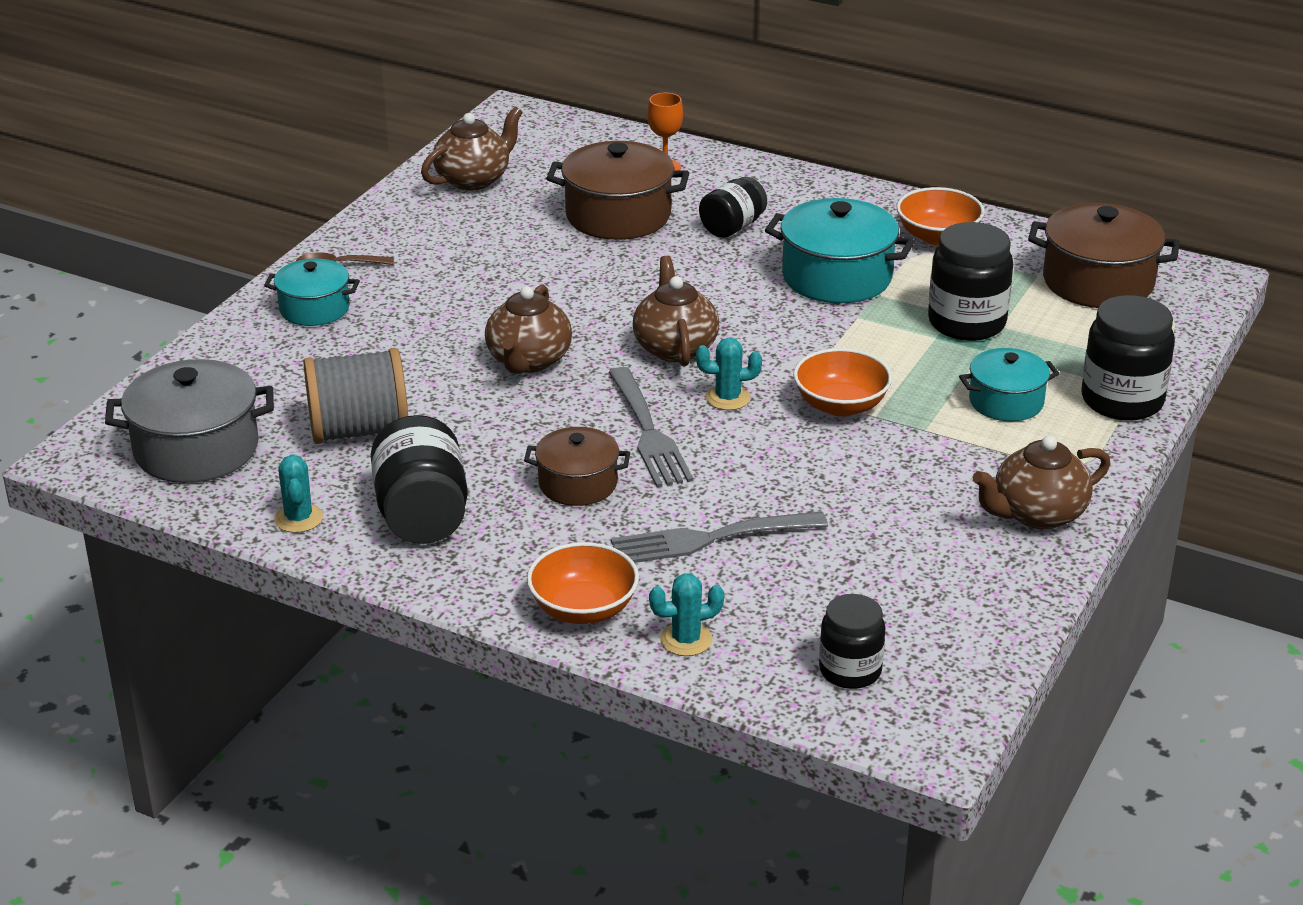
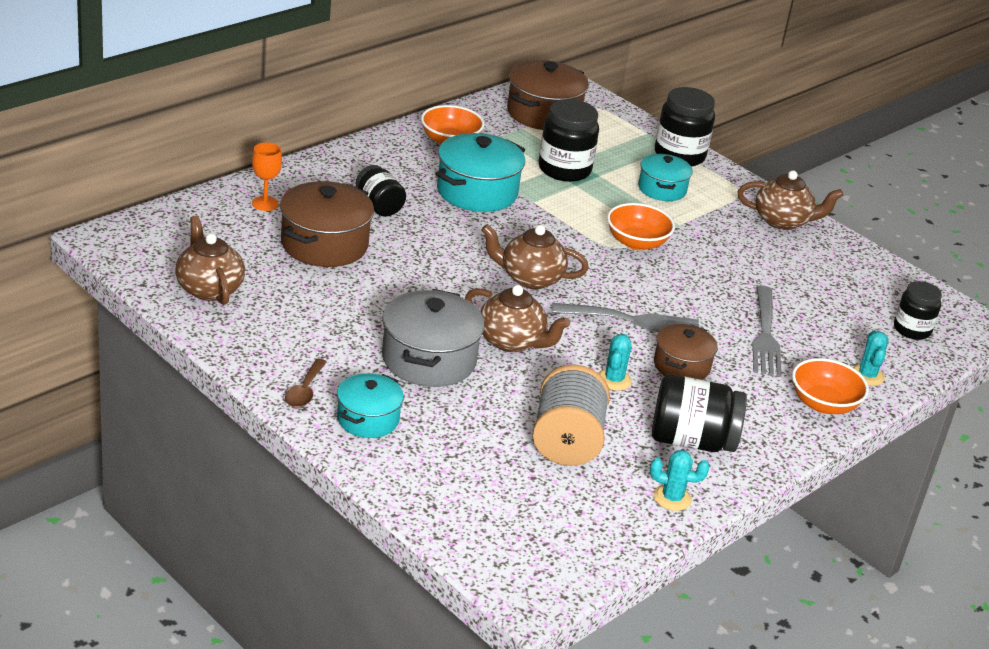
camera: 75 degrees left, 0 degrees up
(196, 449) = (551, 528): grey pot -> grey pot (429, 359)
(728, 398) = (606, 279): turquoise cactus -> turquoise cactus (614, 380)
(1037, 514) = (783, 221): brown teapot -> brown teapot turned 75 degrees counterclockwise

